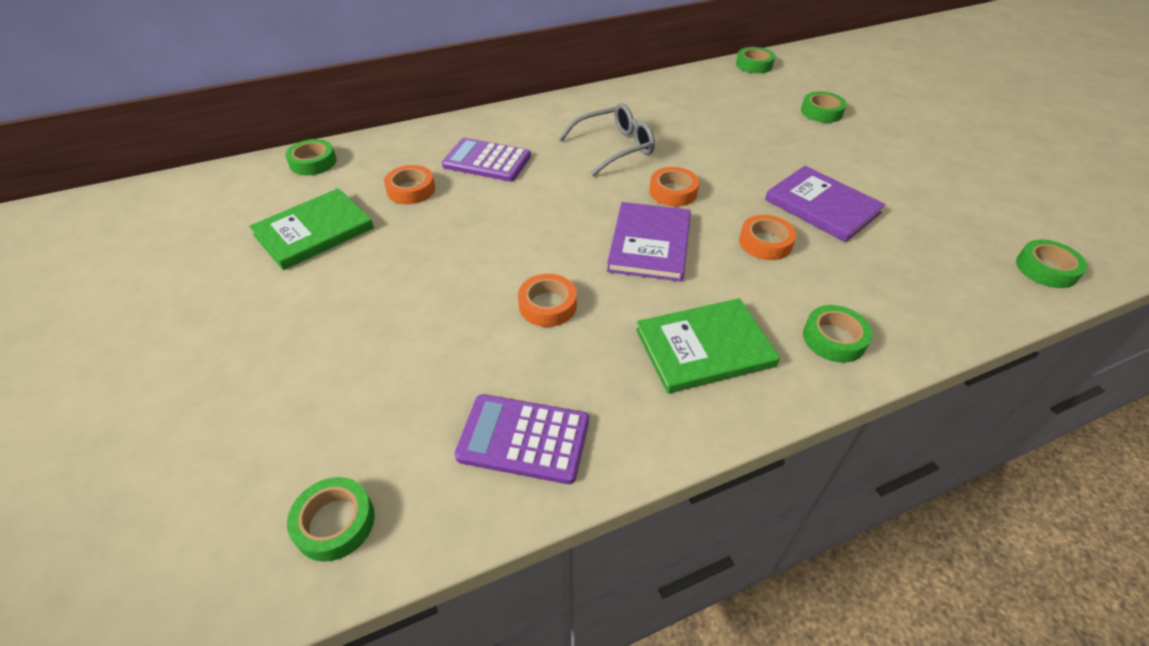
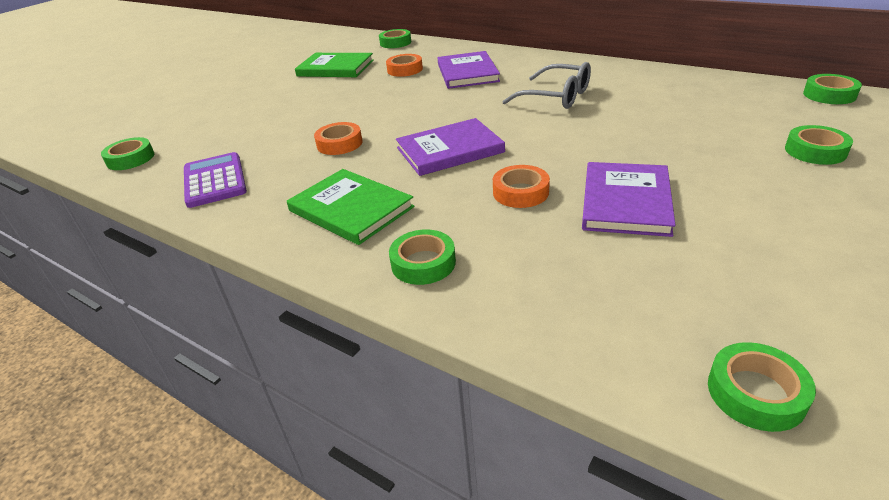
camera: 60 degrees right, 10 degrees down
(487, 161) = (467, 73): purple calculator -> purple book
(673, 192) = (532, 135): orange tape -> none

